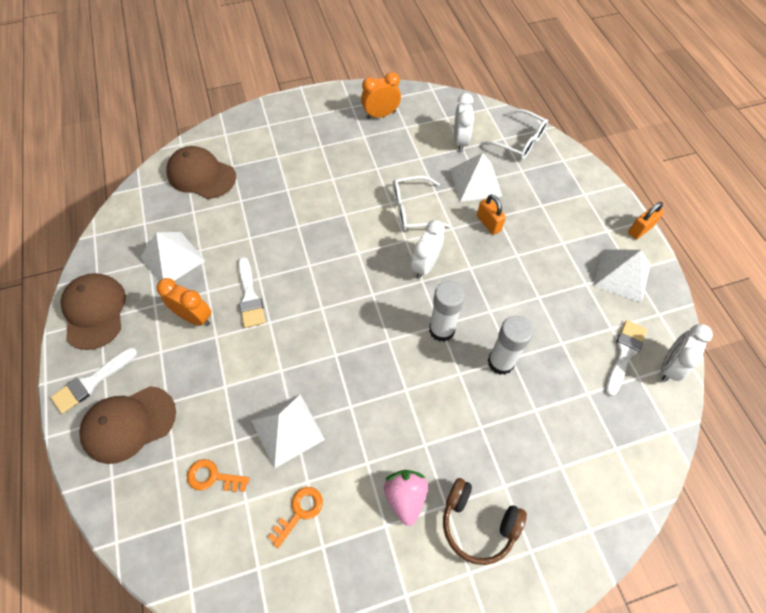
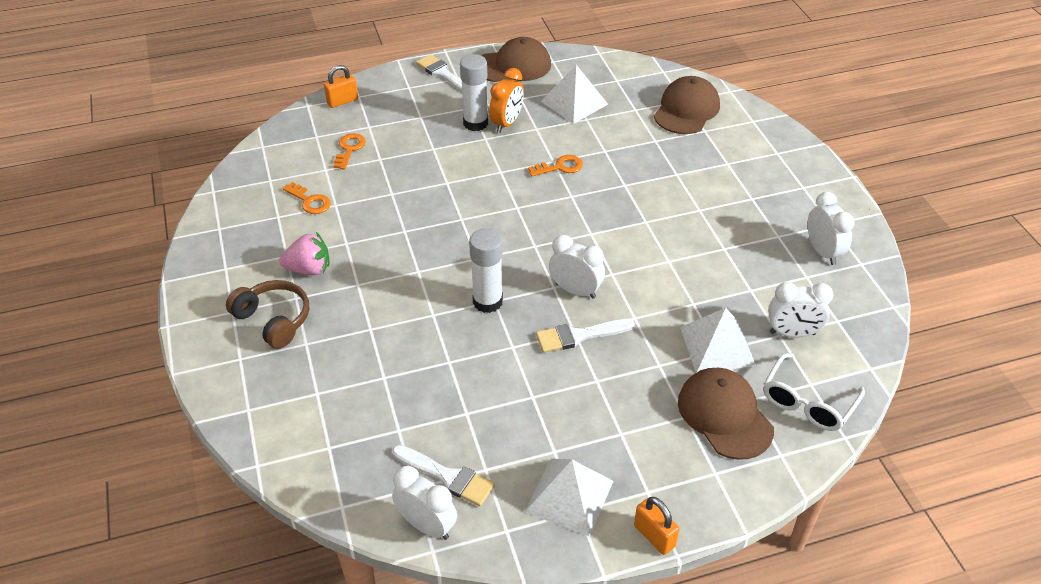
camera: 90 degrees right, 15 degrees down
(129, 424) = (403, 99): brown cap -> brown cap (724, 415)
(250, 296) = (530, 156): white brush -> white brush (579, 335)
(268, 272) = (560, 167): none -> orange key
(287, 429) = (386, 190): white pyramid -> none
(381, 115) = (823, 252): orange clock -> white clock
(413, 210) = (659, 281): white glasses -> none
(478, 523) = (274, 320): brown headphones -> brown headphones turned 105 degrees clockwise
(488, 223) = (646, 354): orange padlock -> orange padlock (342, 101)
(500, 362) = (444, 351): white glue stick -> white glue stick (475, 123)

